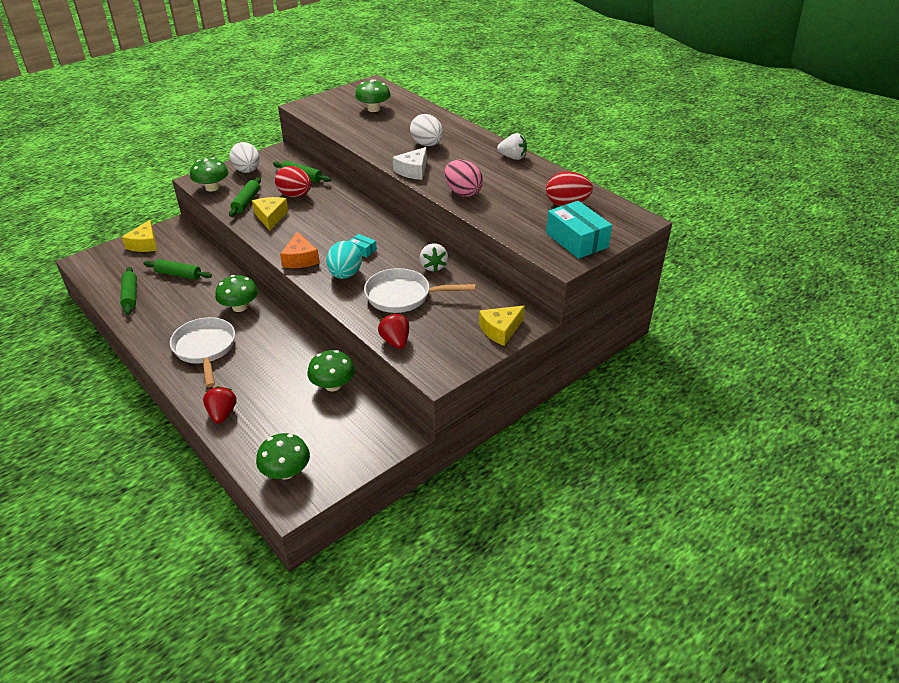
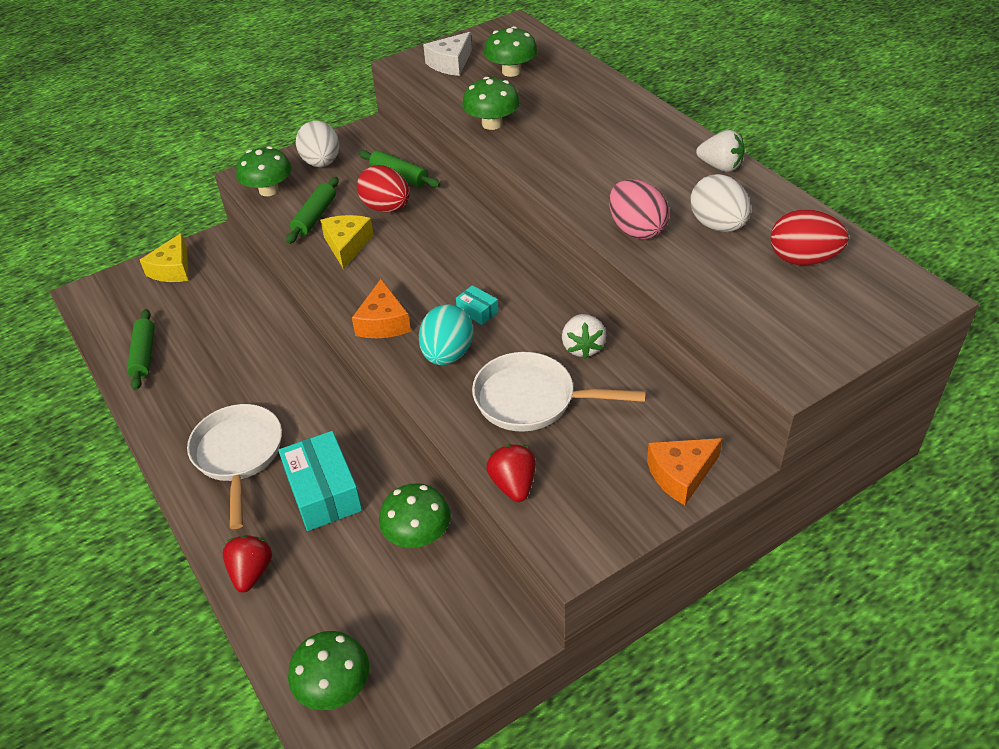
camera: 10 degrees right, 5 degrees up
(179, 274) = (214, 324): green rolling pin -> none
(239, 307) = (294, 385): green mushroom -> green mushroom (492, 124)
(413, 171) = (561, 186): white cheese -> white cheese (450, 63)
(427, 145) = (587, 138): white egg -> white egg (717, 225)
(500, 330) = (680, 475): yellow cheese -> orange cheese
(576, 240) = (815, 331): turquoise box -> turquoise box (323, 492)

